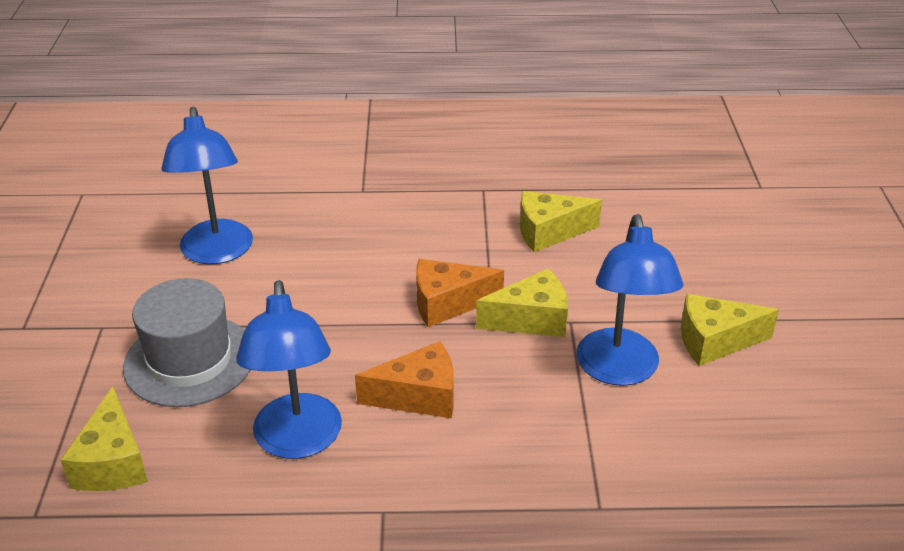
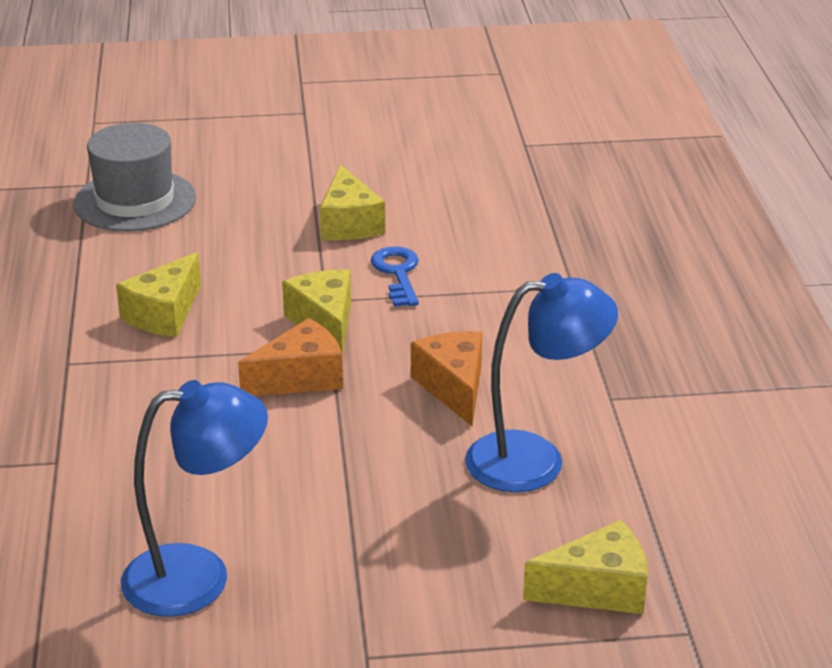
camera: 95 degrees left, 5 degrees down
(190, 360) = (422, 561): grey hat -> grey hat (135, 201)
(447, 303) = (300, 378): orange cheese -> orange cheese turned 105 degrees counterclockwise
(549, 232) = (164, 314): yellow cheese -> yellow cheese turned 45 degrees clockwise
(619, 371) = (397, 273): blue lamp -> blue key

